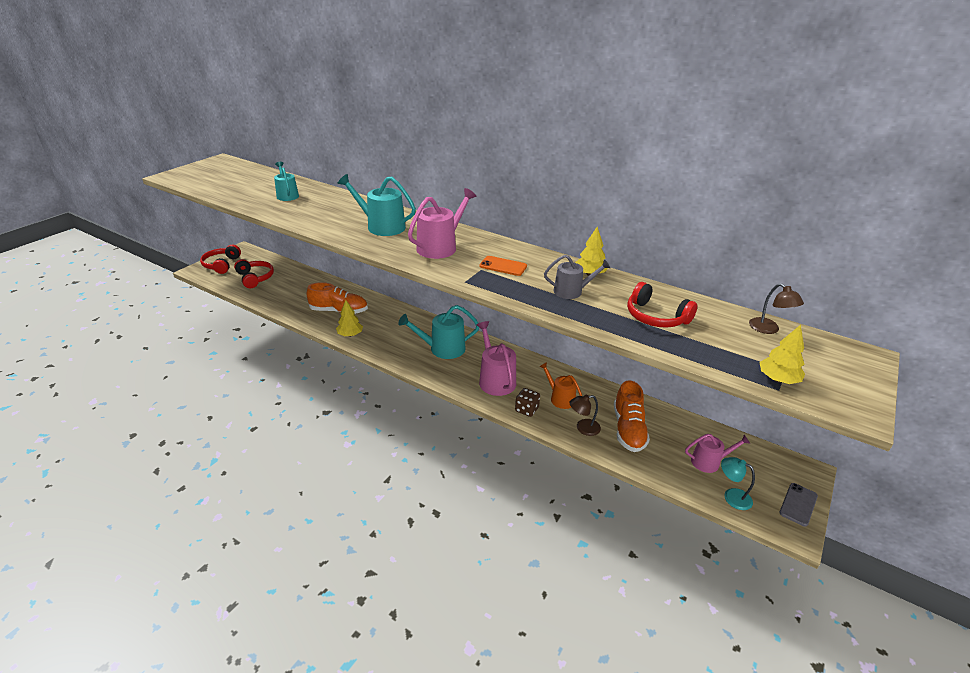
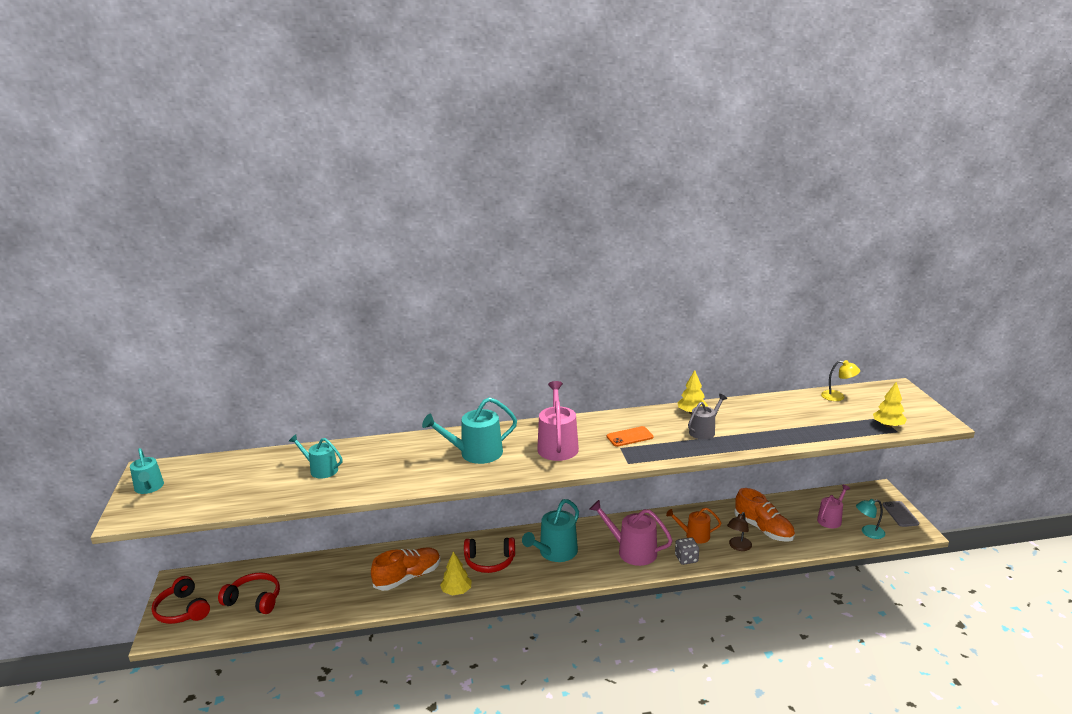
camera: 40 degrees left, 10 degrees down
(204, 168) = (149, 488): none -> turquoise watering can
(526, 409) = (686, 558): brown dice -> grey dice
(656, 317) = (776, 421): red headphones -> red headphones (489, 561)
(768, 329) = (838, 397): brown lamp -> yellow lamp

